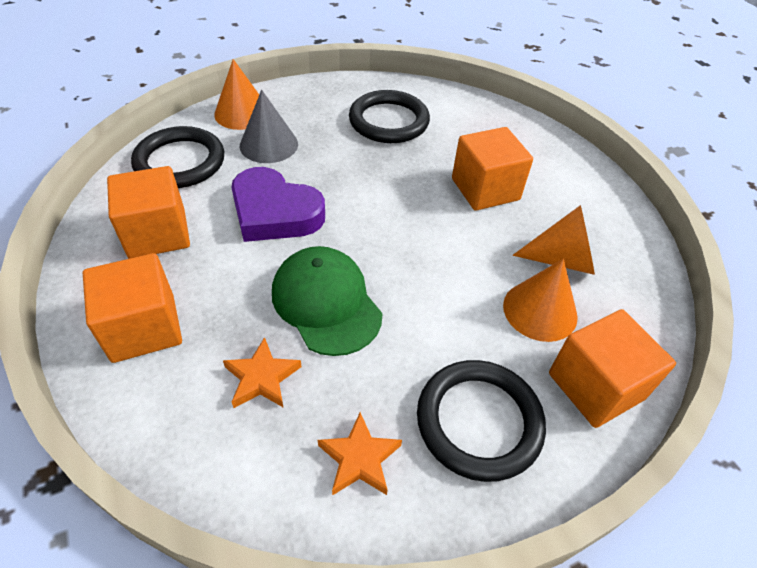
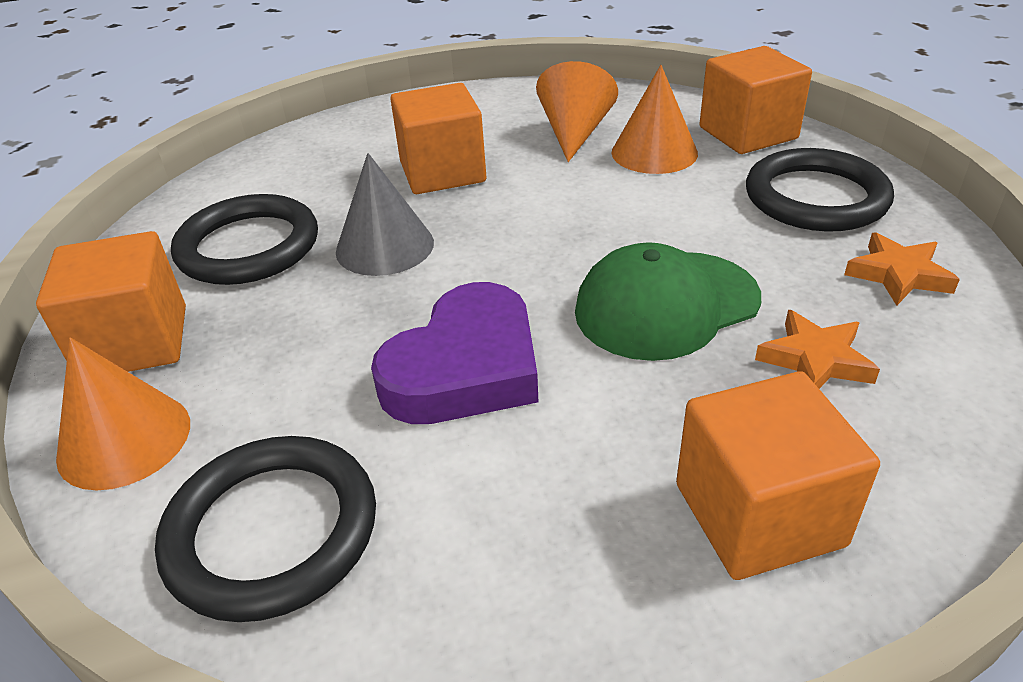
camera: 80 degrees left, 10 degrees down
(157, 233) = (511, 535): orange cube -> orange cube (135, 342)
(269, 144) = (260, 389): grey cone -> grey cone (385, 246)

